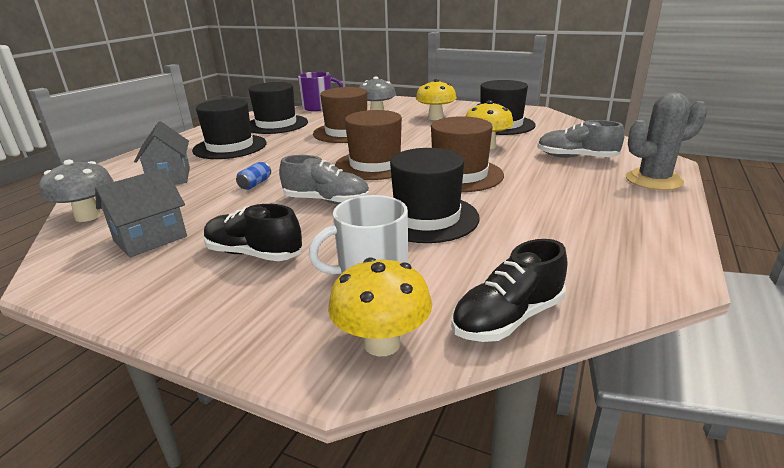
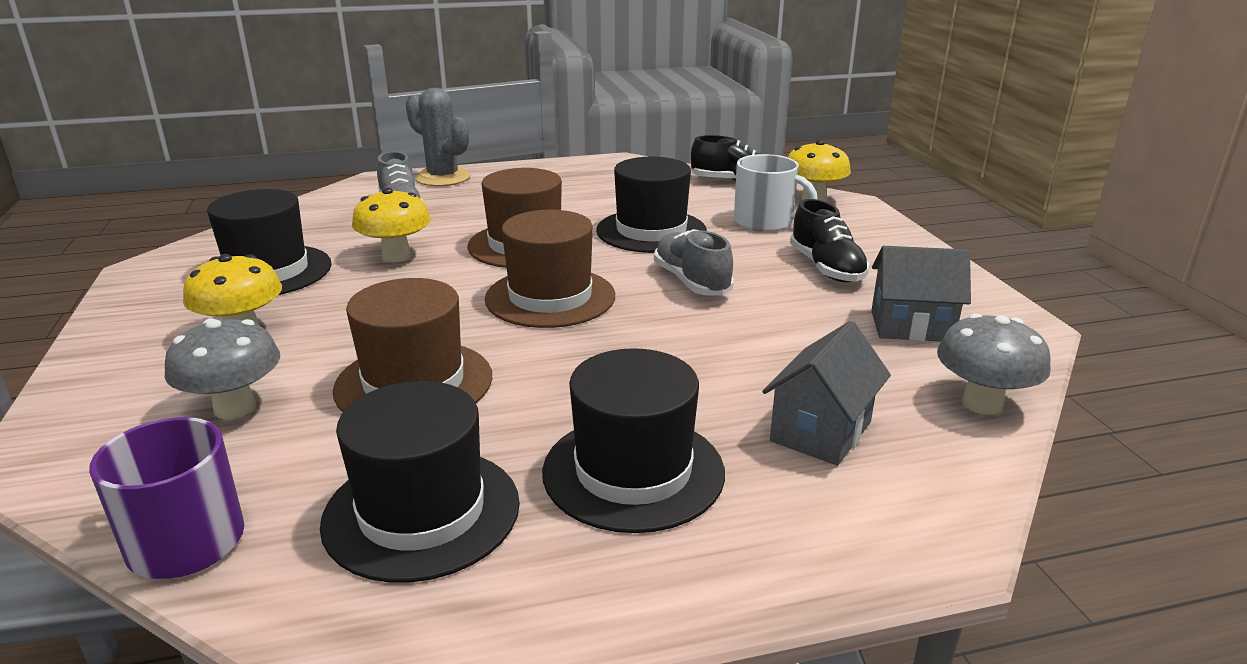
camera: 130 degrees left, 0 degrees up
(255, 184) = (723, 345): blue can -> none

